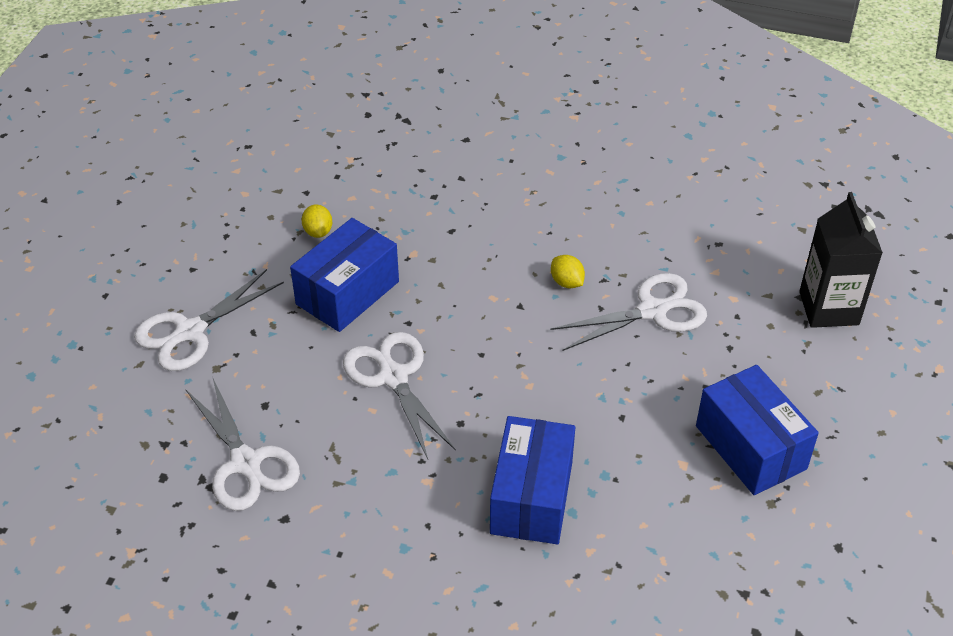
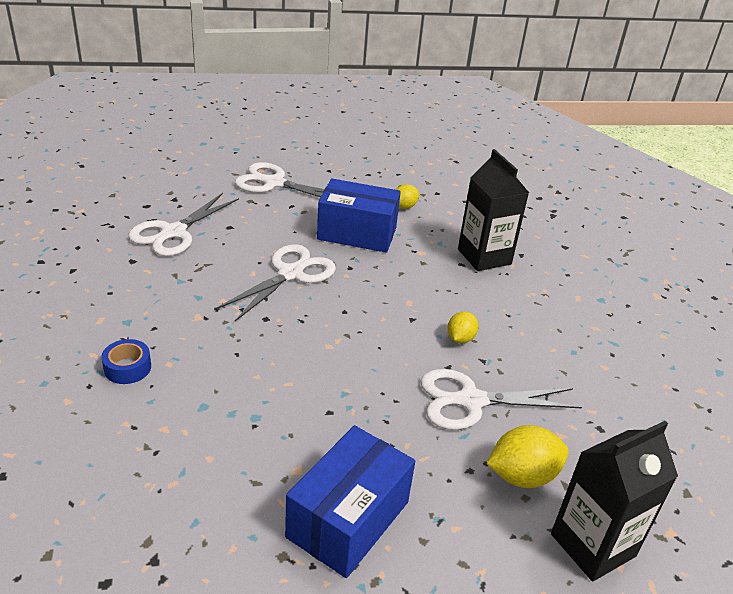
camera: 60 degrees right, 10 degrees down
(449, 207) = (484, 257): none -> black carton
(485, 563) = (127, 368): none -> blue tape
(531, 497) = (207, 377): blue box -> none
(652, 311) = (471, 401): white scissors -> white scissors turned 135 degrees clockwise
(749, 317) = (522, 476): none -> yellow lemon

